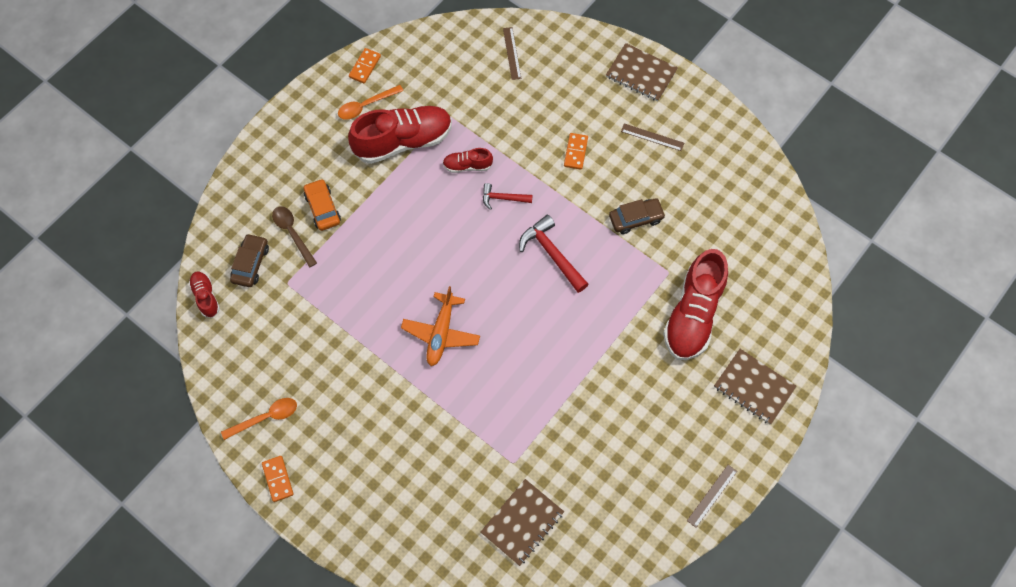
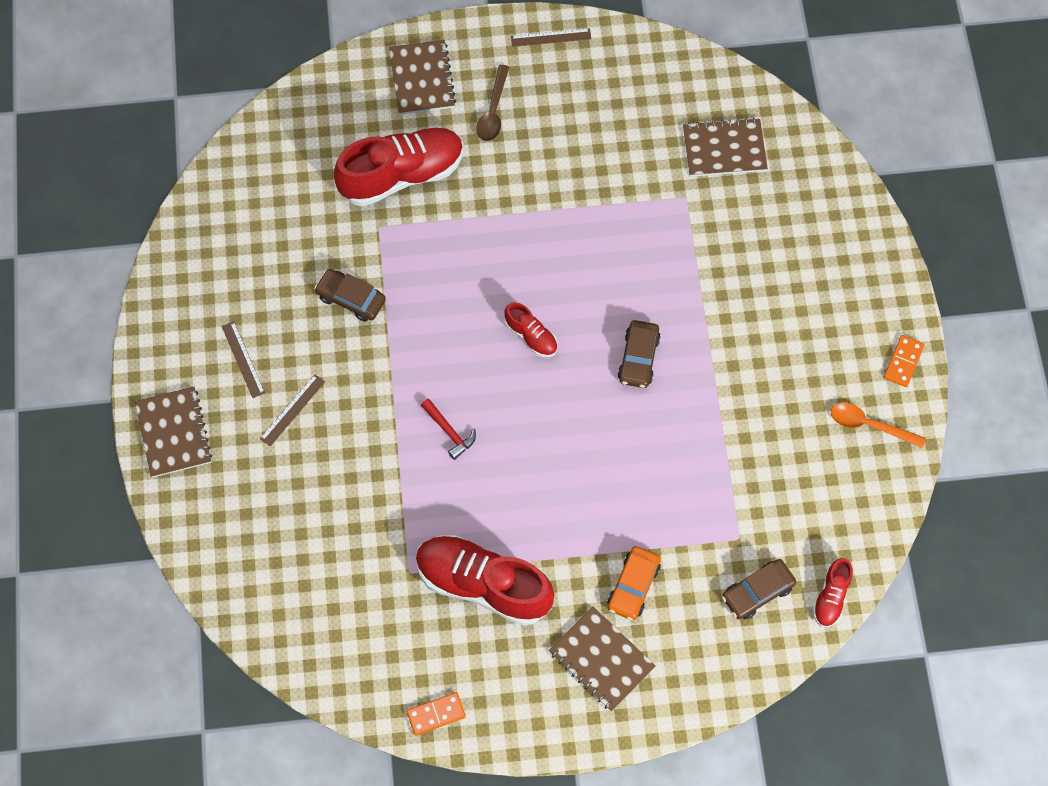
camera: 135 degrees left, 0 degrees up
(292, 233) = (687, 587): brown spoon -> brown spoon (493, 111)
(305, 159) = (601, 660): none -> brown notebook
(366, 106) = (480, 664): orange spoon -> none
(441, 333) = (638, 358): orange plane -> brown car
(467, 165) = (447, 497): red shoe -> red shoe (531, 336)
(512, 53) = (270, 580): brown ruler -> brown ruler (292, 410)
(552, 254) = (463, 337): red hammer -> none
(575, 152) = (330, 413): orange domino -> none

